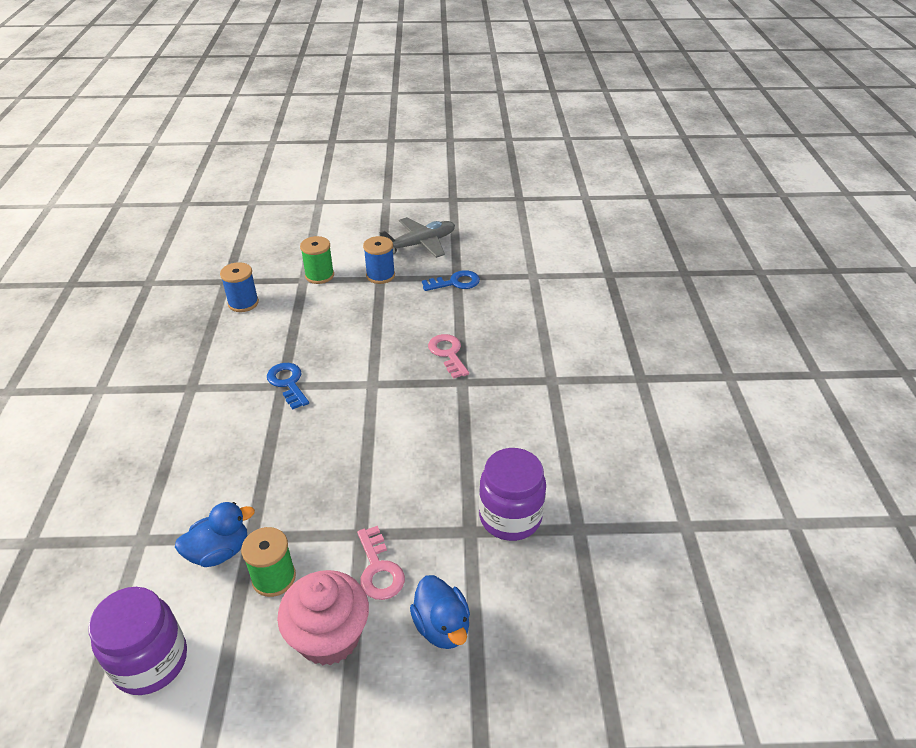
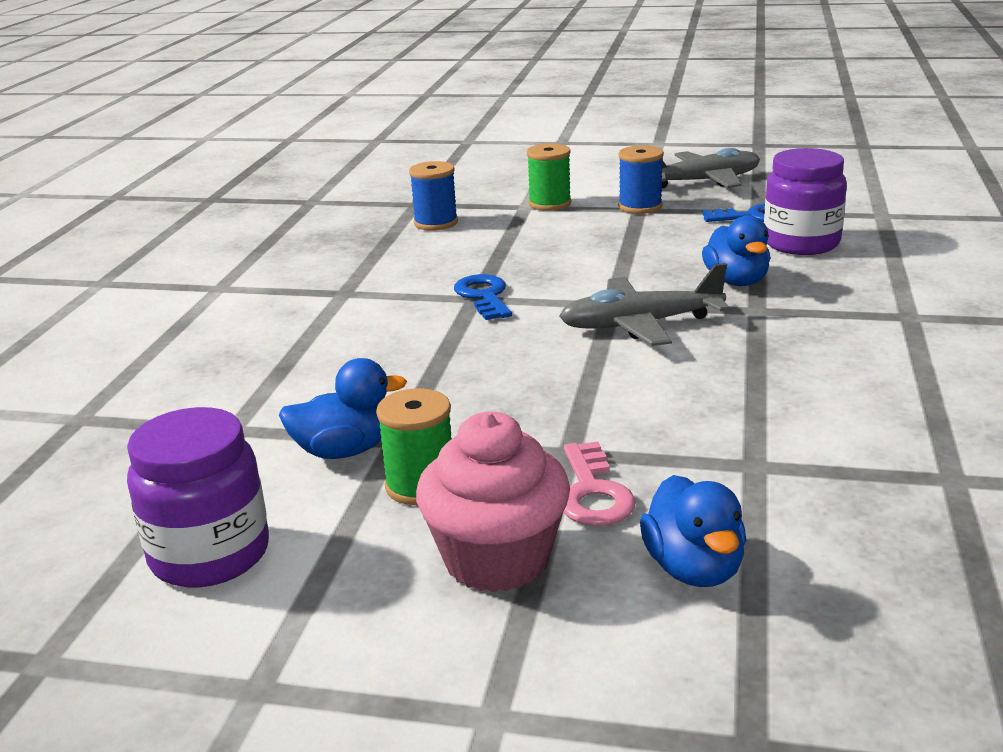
camera: 15 degrees right, 15 degrees down
(391, 404) = (640, 324): none -> grey plane
(448, 353) = (736, 281): pink key -> blue duck
(510, 517) = (828, 455): purple jar -> purple jar (801, 243)

